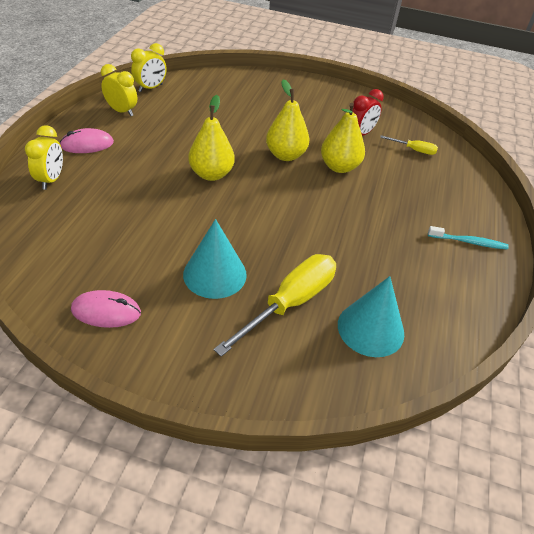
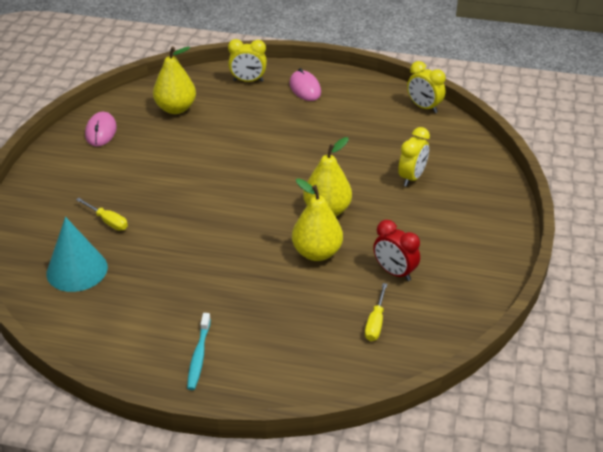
camera: 90 degrees right, 5 degrees down
(122, 111) = (369, 97): yellow clock -> yellow clock (412, 178)
(211, 174) = (278, 163): yellow pear -> yellow pear (176, 108)
(215, 274) = (140, 177): turquoise cone -> none
(290, 303) = (108, 221): yellow screwdriver -> yellow screwdriver, size x0.49

